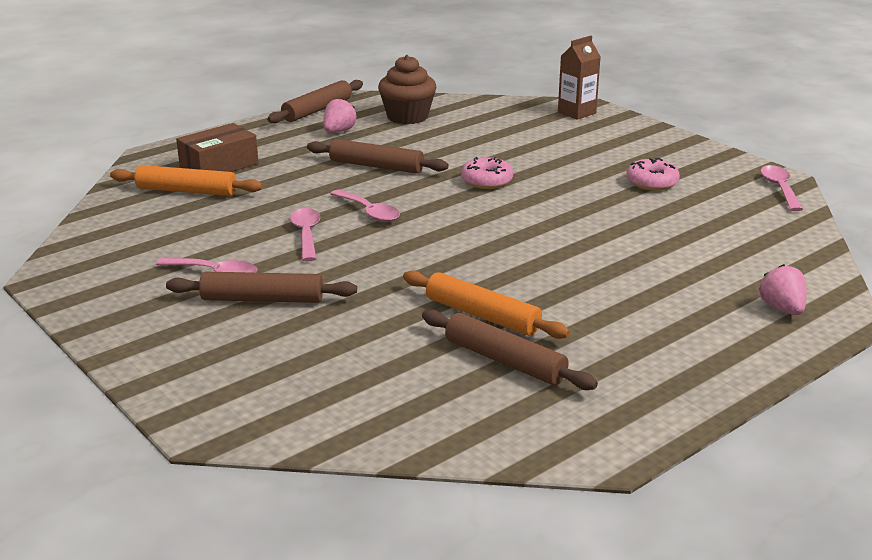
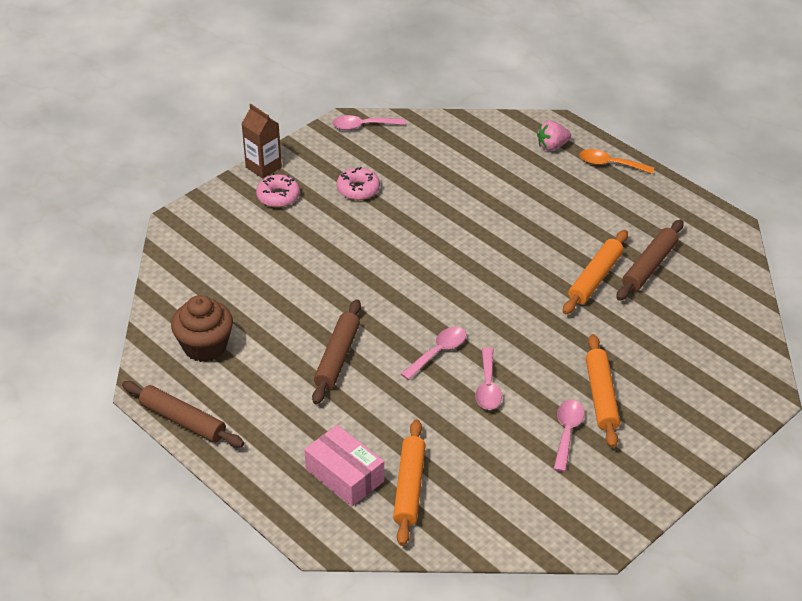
camera: 95 degrees left, 15 degrees up
(219, 165) = (344, 475): brown box -> pink box
(262, 299) = (601, 396): brown rolling pin -> orange rolling pin
(306, 234) = (488, 387): pink spoon -> pink spoon turned 75 degrees counterclockwise
(339, 131) = (247, 395): pink strawberry -> none
(486, 181) = (364, 283): pink donut -> pink donut (278, 196)
(576, 113) = (194, 228): brown carton -> brown carton (263, 167)
(750, 353) = (610, 164): none -> orange spoon

